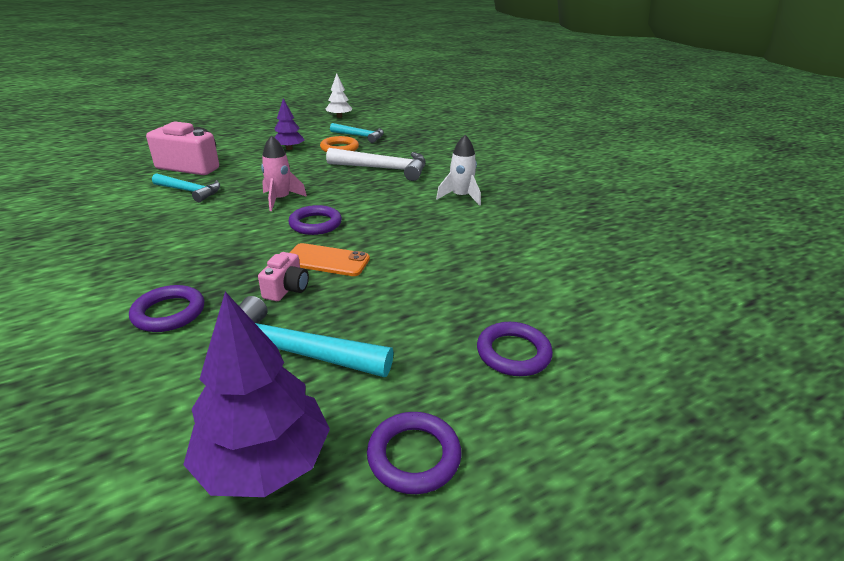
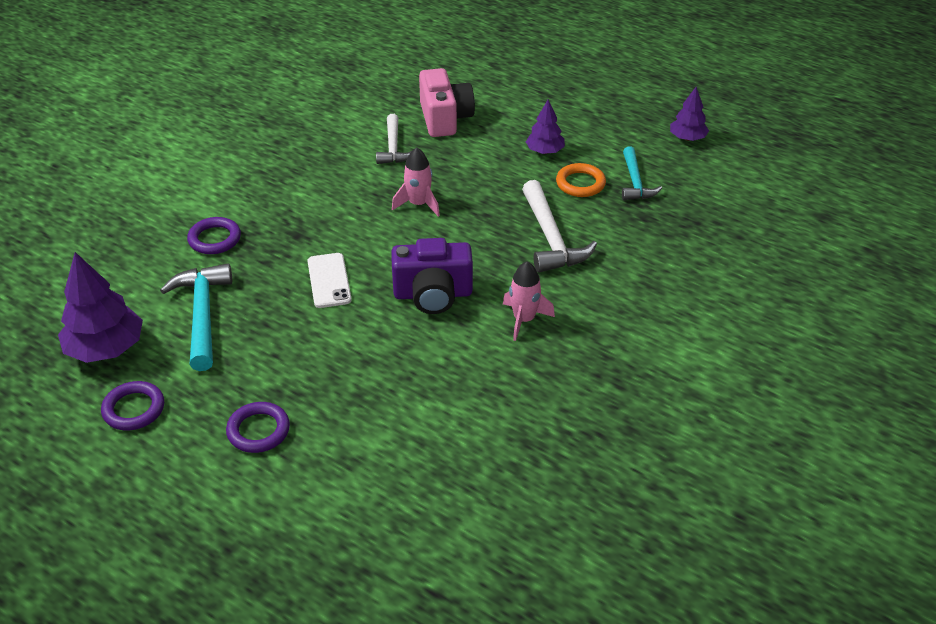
camera: 65 degrees right, 10 degrees up
(190, 191) = (393, 147): turquoise hammer -> white hammer
(286, 289) = (274, 278): pink camera -> none
(315, 224) = (387, 246): purple ring -> none
(327, 260) = (329, 280): orange phone -> white phone
(339, 117) = (687, 138): white tree -> purple tree
(398, 220) = (433, 294): none -> purple camera
(460, 197) = (524, 320): white rocket -> pink rocket

